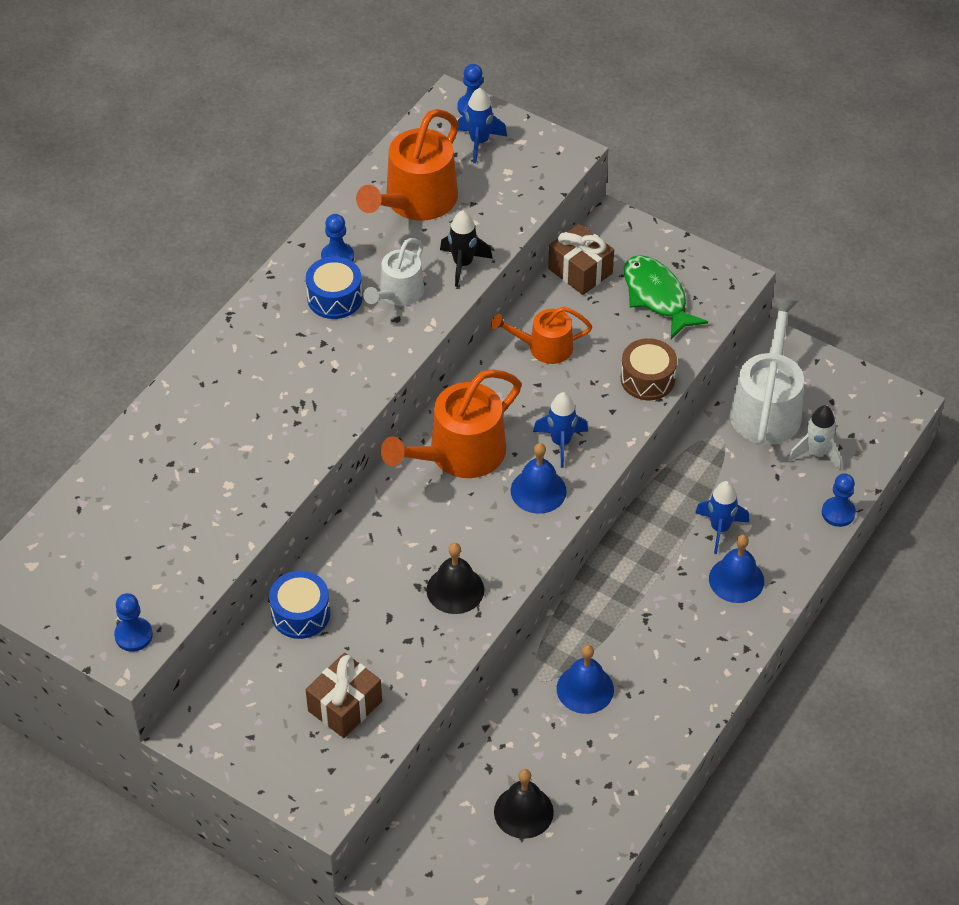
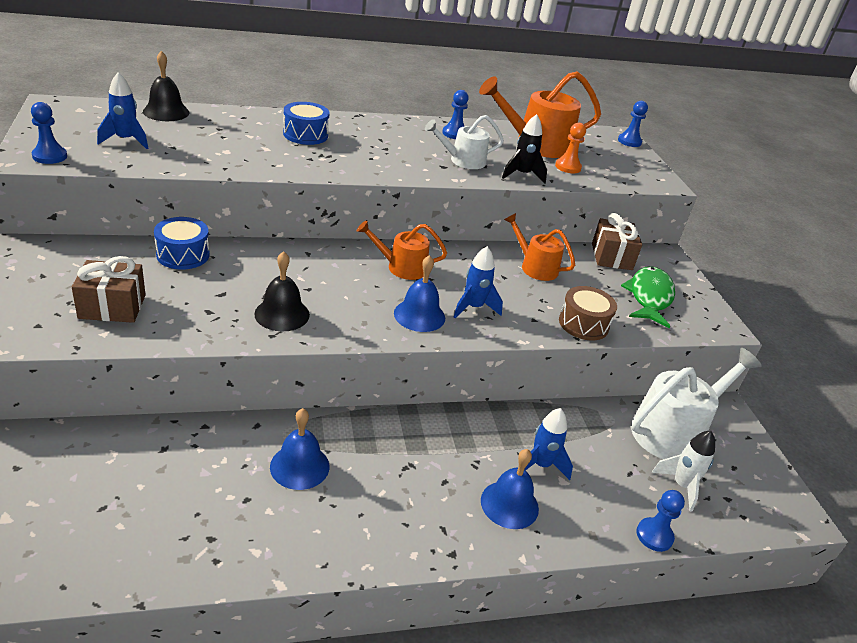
camera: 40 degrees right, 15 degrees down
(335, 298) = (424, 142): blue drum -> blue drum (305, 135)
(459, 454) = (402, 267): orange watering can -> orange watering can, size x0.60
(478, 211) = (568, 167): none -> orange pawn
(479, 142) = (612, 151): blue rocket -> blue rocket (126, 140)
(523, 811) = (132, 494): black bell -> black bell (166, 112)

